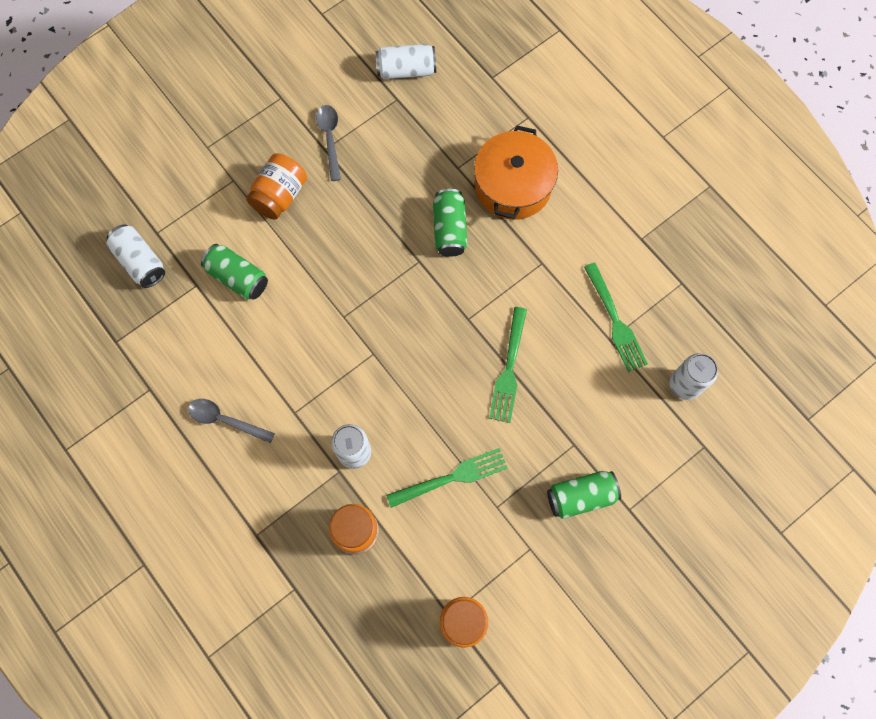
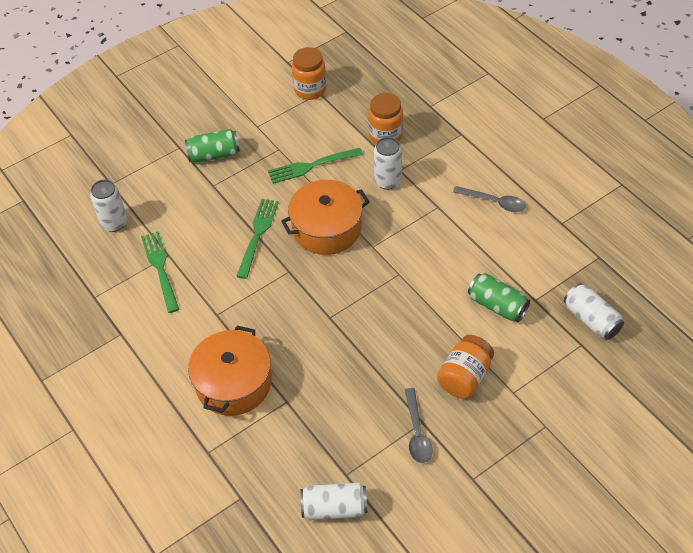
camera: 175 degrees left, 20 degrees down
(427, 379) = (327, 228): none -> orange pot
(449, 229) = (299, 344): green can -> none

